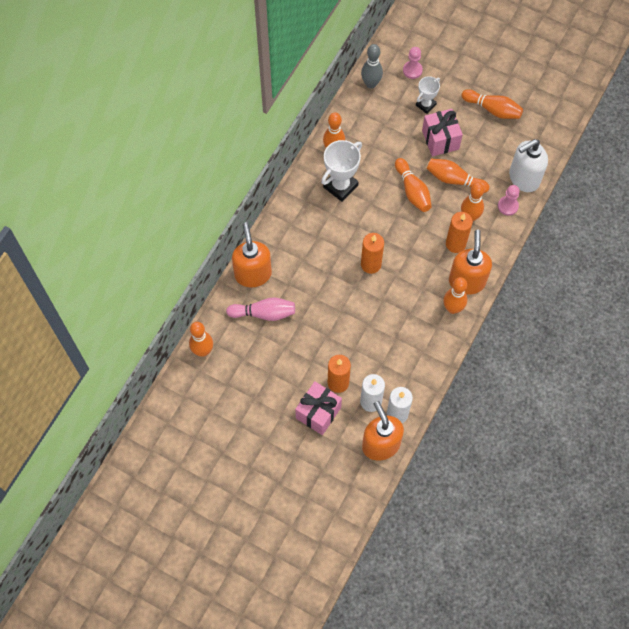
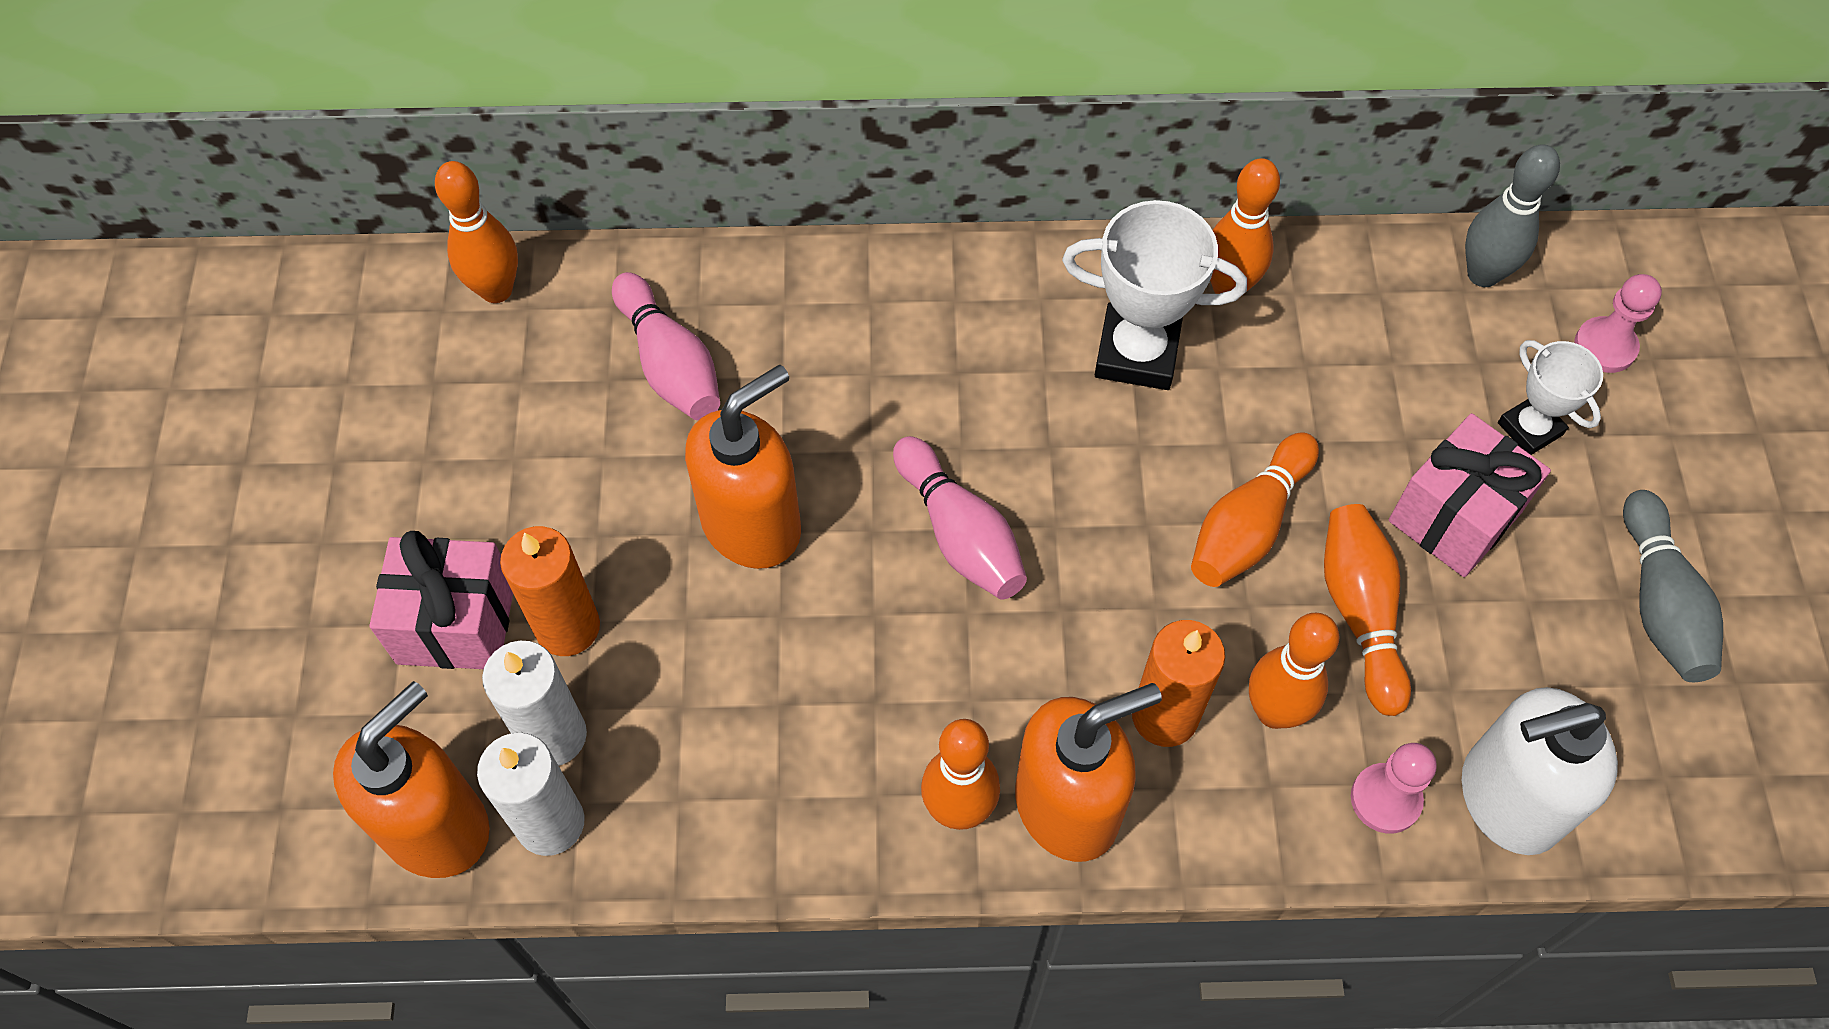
camera: 60 degrees right, 5 degrees down
(253, 274) = (763, 289): orange soap dispenser -> orange soap dispenser (752, 524)
(371, 264) = (960, 534): orange candle -> pink bowling pin
(425, 105) = (1530, 429): white trophy -> white trophy turned 45 degrees clockwise
(492, 109) = (1659, 603): orange bowling pin -> grey bowling pin
(523, 178) = (1507, 799): white soap dispenser -> white soap dispenser turned 45 degrees counterclockwise

